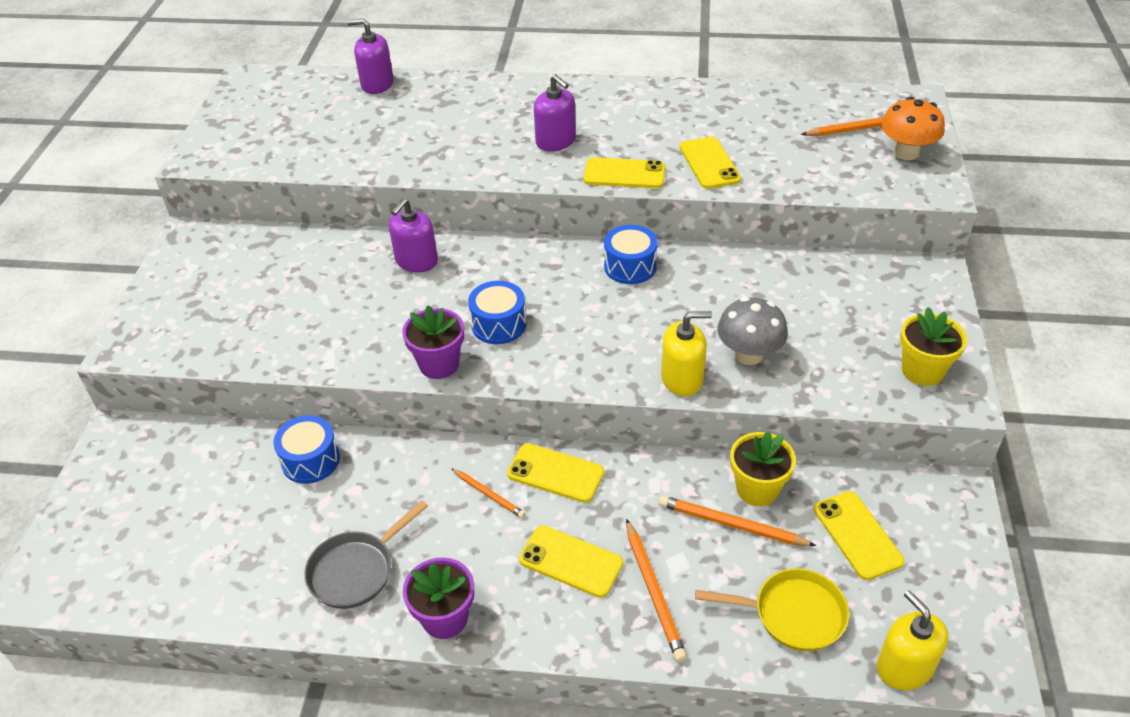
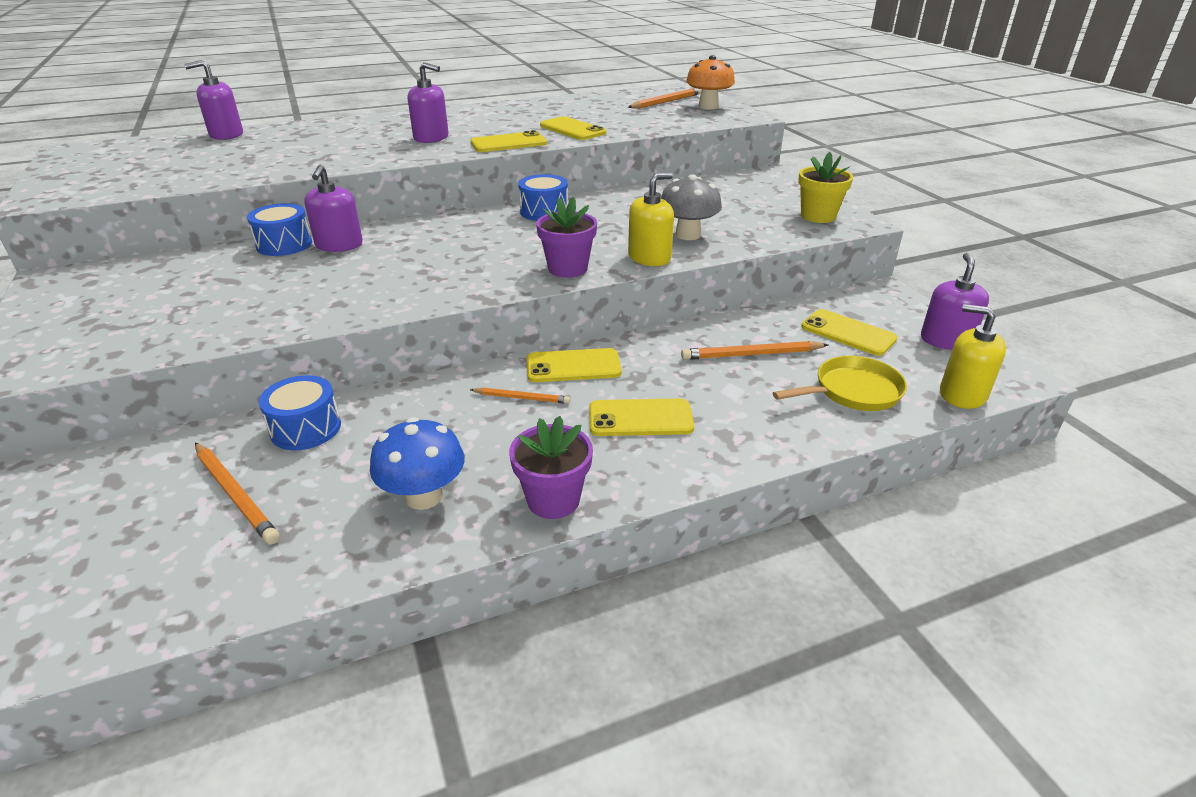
camera: 30 degrees left, 10 degrees down
(356, 570) = (424, 496): grey pan -> blue mushroom
(439, 364) = (418, 299): purple flower pot -> purple flower pot (567, 268)
(499, 324) = (456, 264): blue drum -> blue drum (284, 244)
(653, 591) = (731, 414): orange pencil -> orange pencil (235, 494)
(757, 489) = (749, 329): yellow flower pot -> none
(959, 589) = (946, 340): none -> purple soap dispenser

